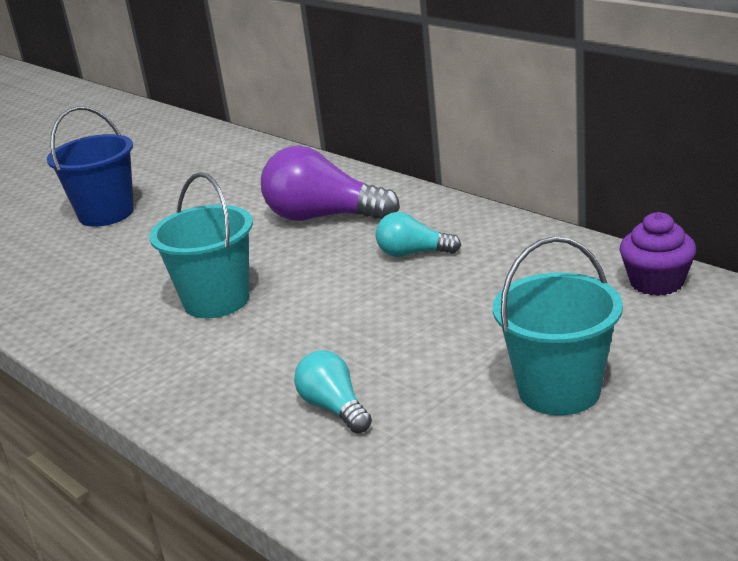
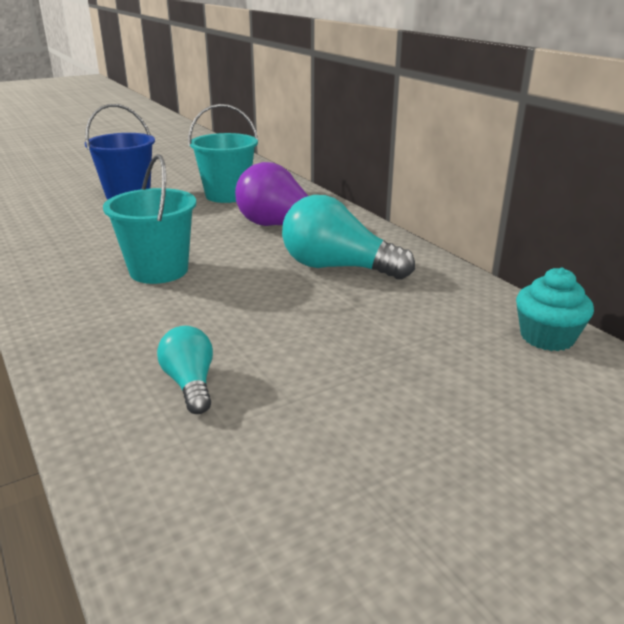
camera: 10 degrees right, 0 degrees up
(413, 253) = (338, 267): turquoise light bulb -> turquoise light bulb, size x1.81
(559, 390) = (408, 420): turquoise bucket -> turquoise bucket (227, 195)
(656, 282) = (547, 337): purple cupcake -> turquoise cupcake

